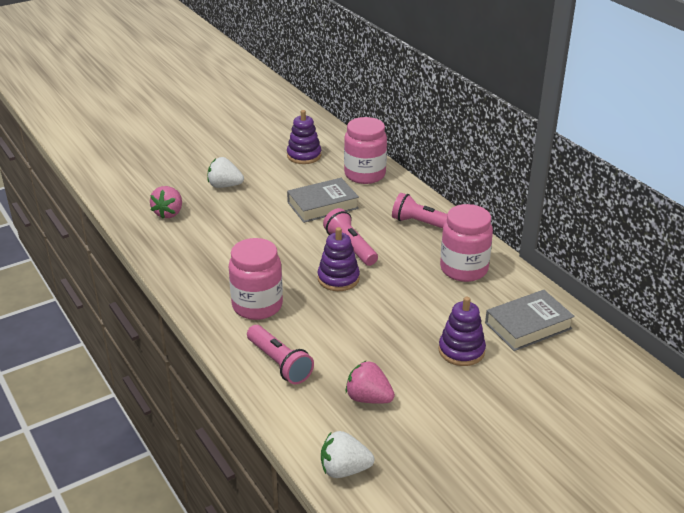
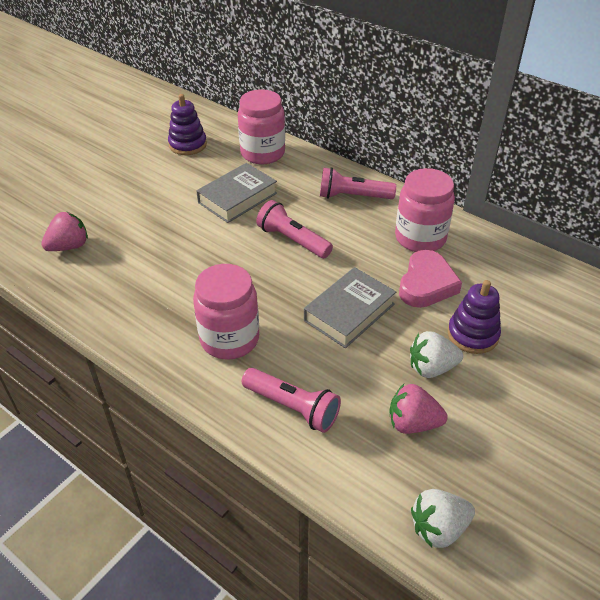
camera: 20 degrees left, 10 degrees up
(169, 213) = (69, 246): pink strawberry -> pink strawberry turned 120 degrees counterclockwise
(225, 186) = (118, 198): white strawberry -> white strawberry (431, 368)
(338, 279) = (300, 281): purple stacking toy -> none
(445, 305) = (426, 284): none -> pink heart
(528, 325) = (518, 287): grey book -> grey book (349, 312)

